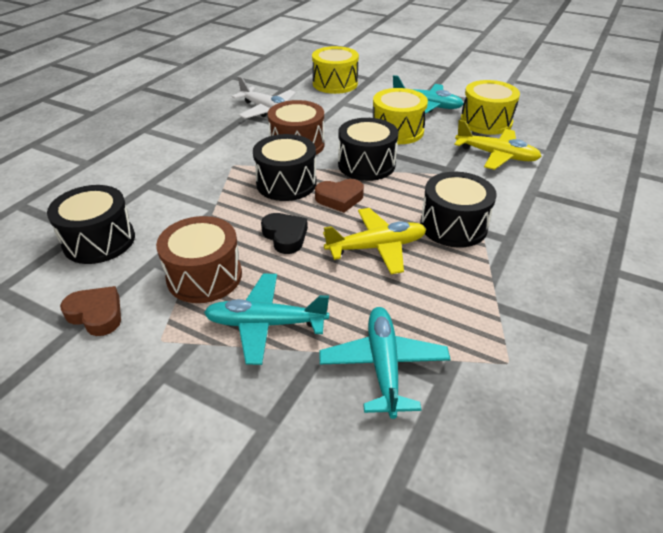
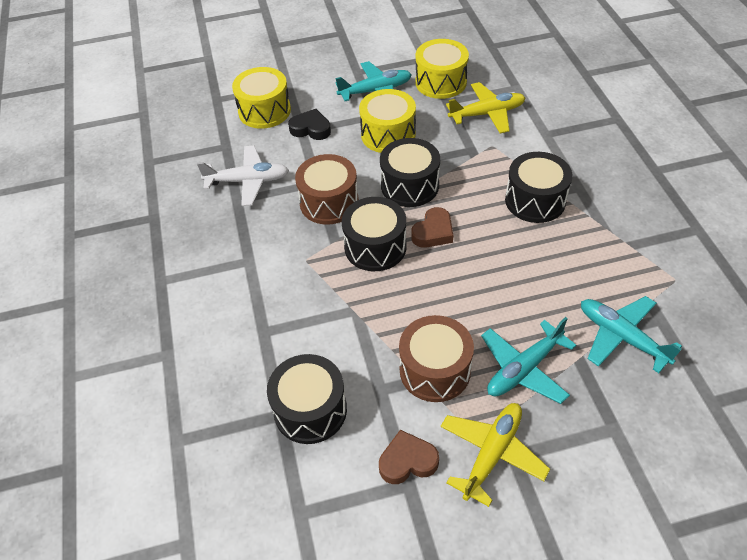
camera: 40 degrees left, 10 degrees up
(285, 236) = (441, 294): black heart -> black heart (311, 129)
(376, 247) = (511, 255): yellow plane -> yellow plane (492, 454)

